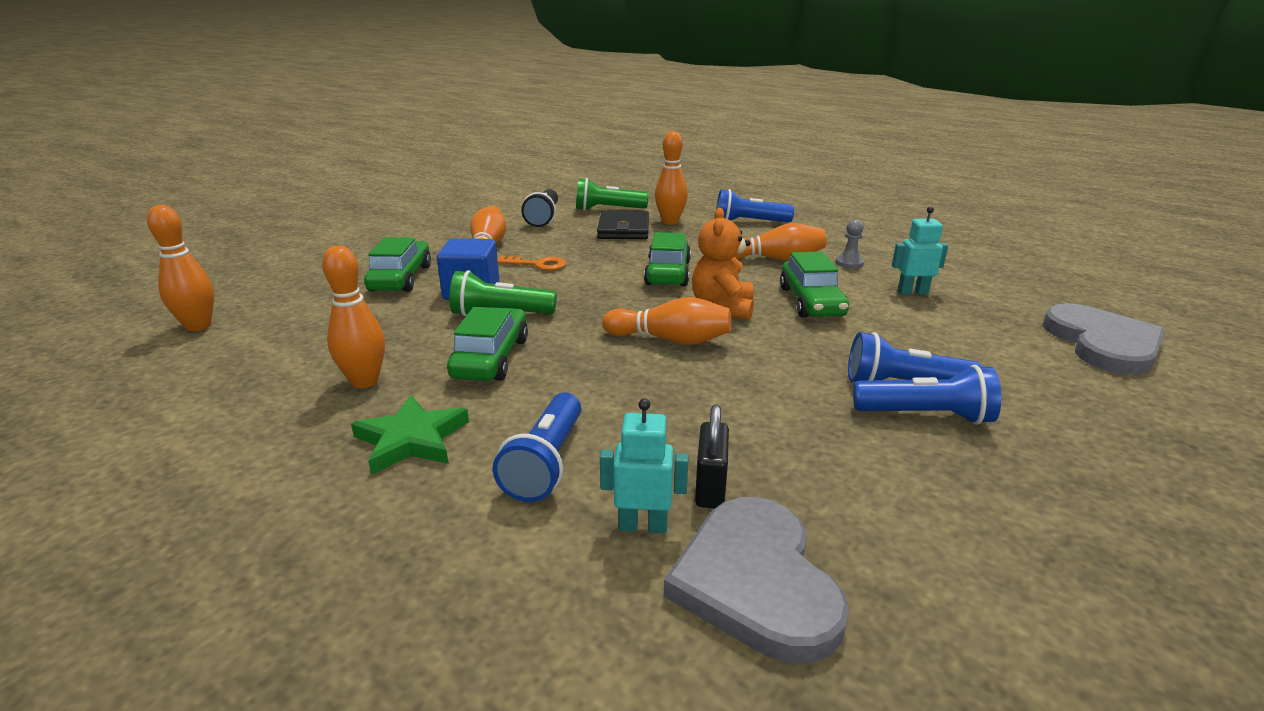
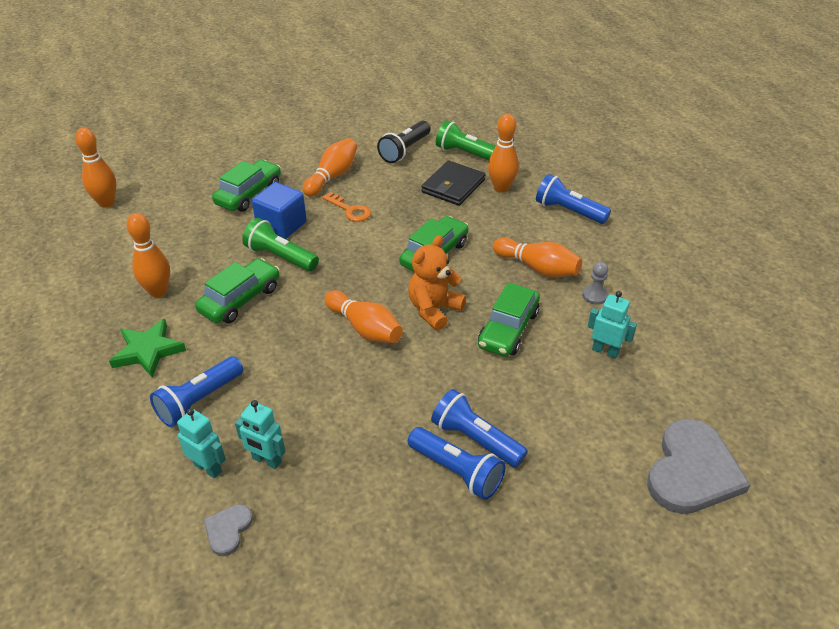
camera: 30 degrees right, 15 degrees up
(710, 487) = (266, 460): black padlock -> turquoise robot
(756, 581) = (228, 530): grey heart -> grey heart, size x0.47

